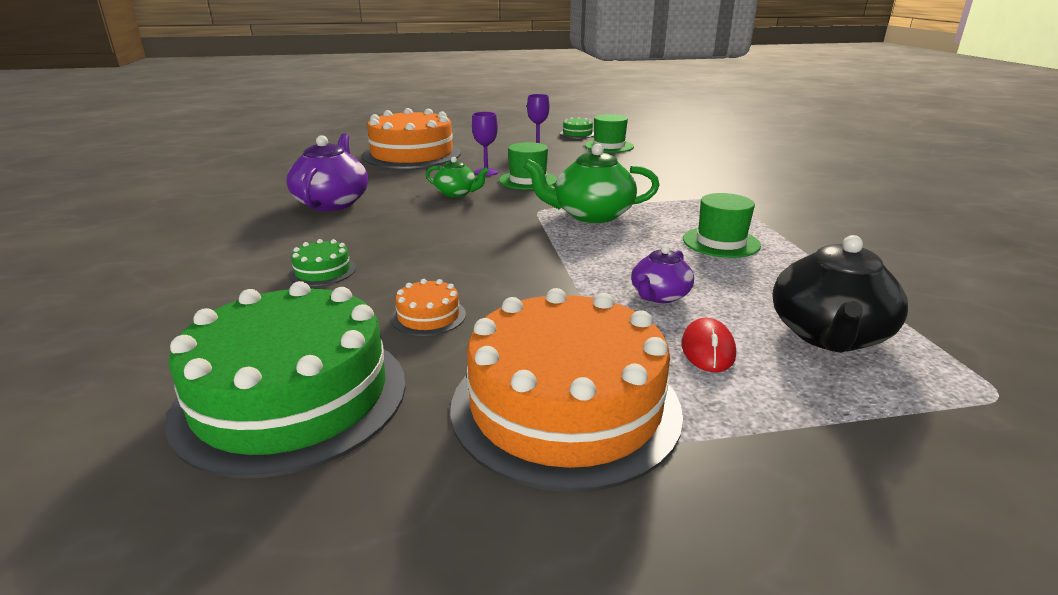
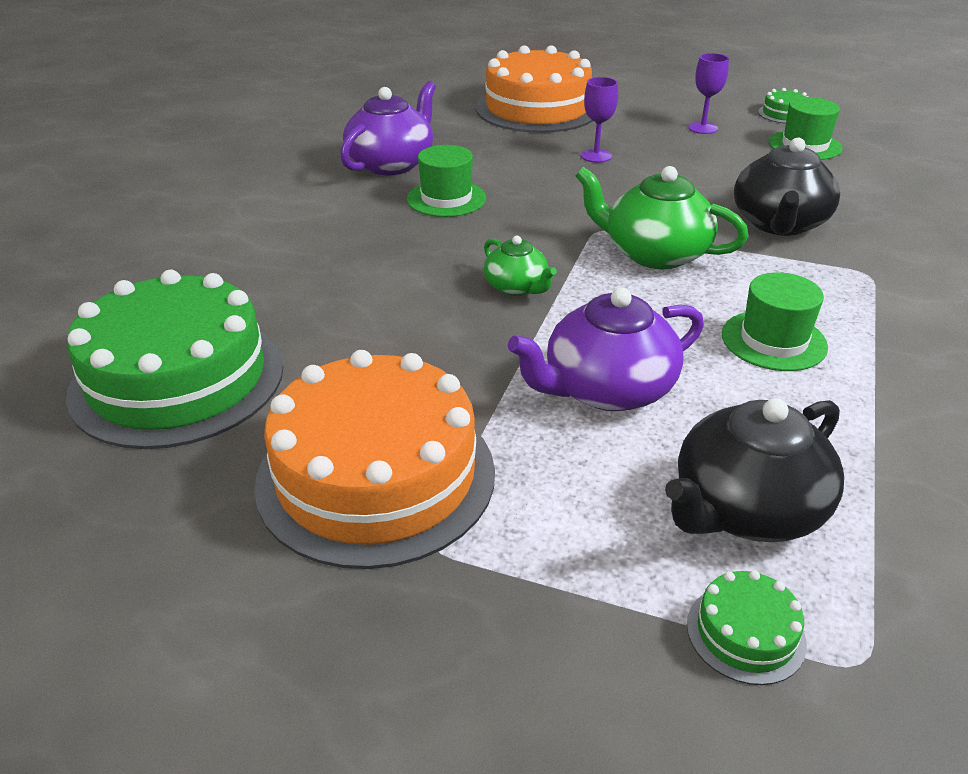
camera: 30 degrees right, 10 degrees up
(322, 271) = (309, 252): green cake -> green cake (745, 633)
(428, 316) = (353, 335): orange cake -> none
(457, 193) = (530, 181): green teapot -> green teapot (517, 287)
(528, 180) = (633, 181): green hat -> green hat (446, 198)
(645, 185) = (779, 224): none -> black teapot
(659, 296) = (606, 389): purple teapot -> purple teapot, size x1.75
(707, 349) = (581, 472): red mouse -> none

